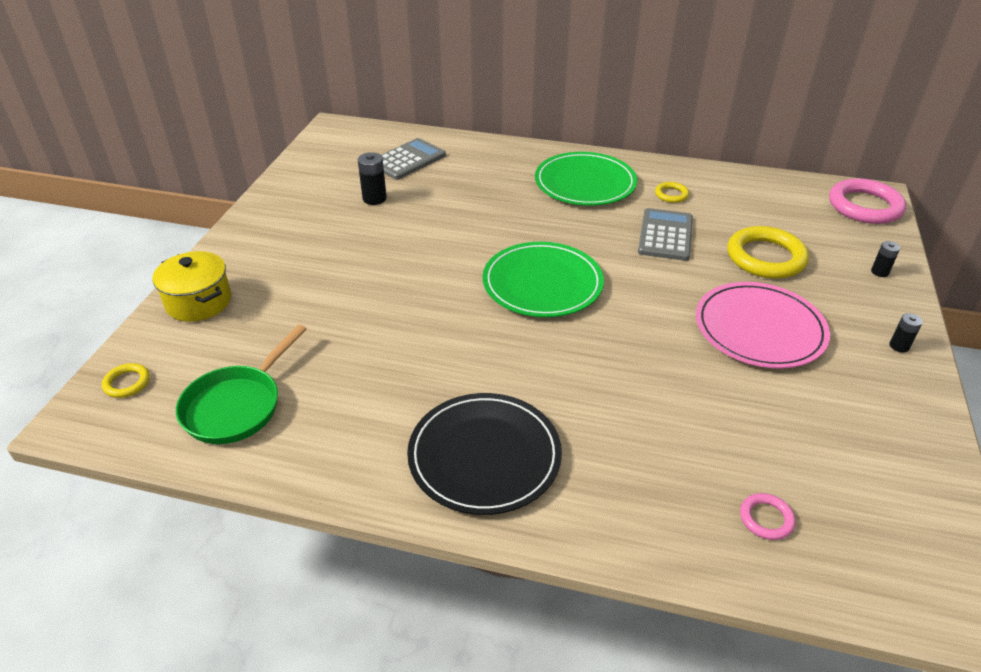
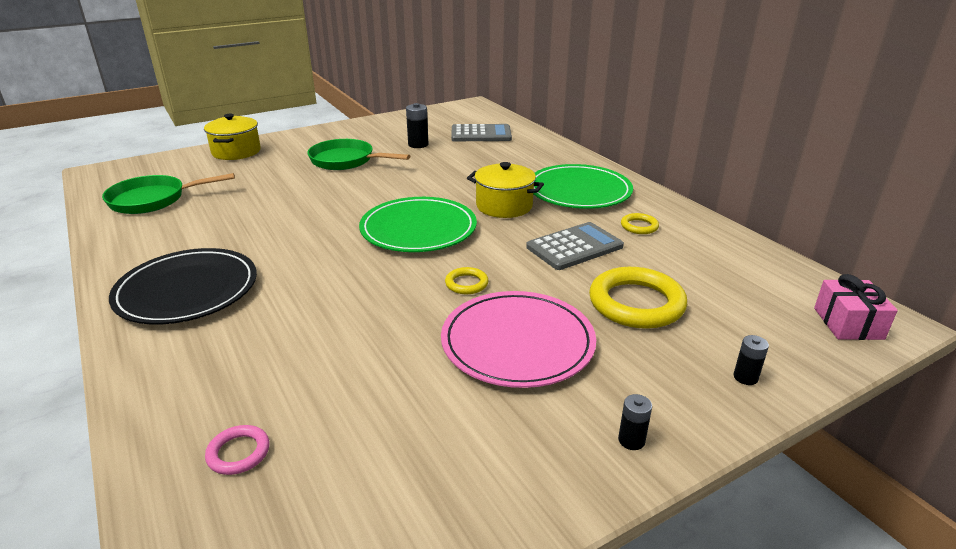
camera: 45 degrees right, 10 degrees down
(127, 383) = (142, 168): yellow ring -> yellow ring (466, 284)
(343, 251) = (346, 161): none -> green pan
(561, 226) = (504, 206): none -> yellow pot
(864, 206) = (848, 323): pink ring -> pink gift

